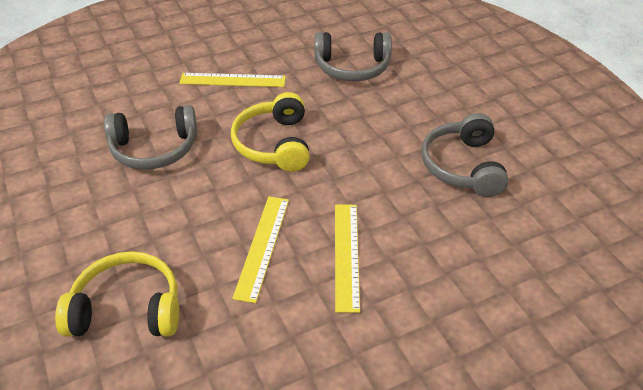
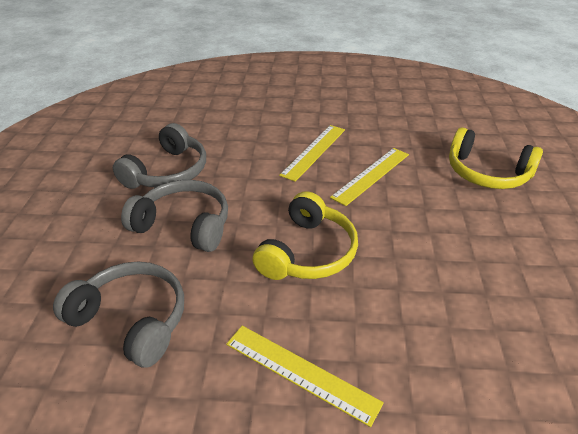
camera: 150 degrees left, 5 degrees down
(154, 149) = (444, 299): grey headphones -> grey headphones (184, 225)

